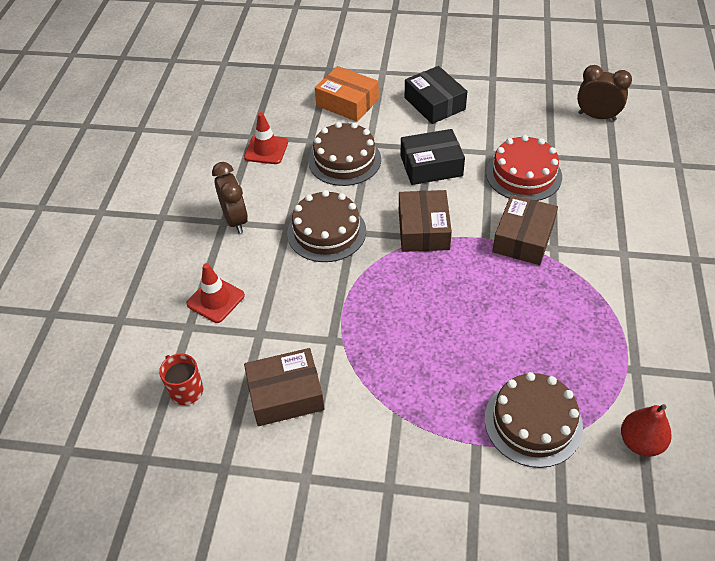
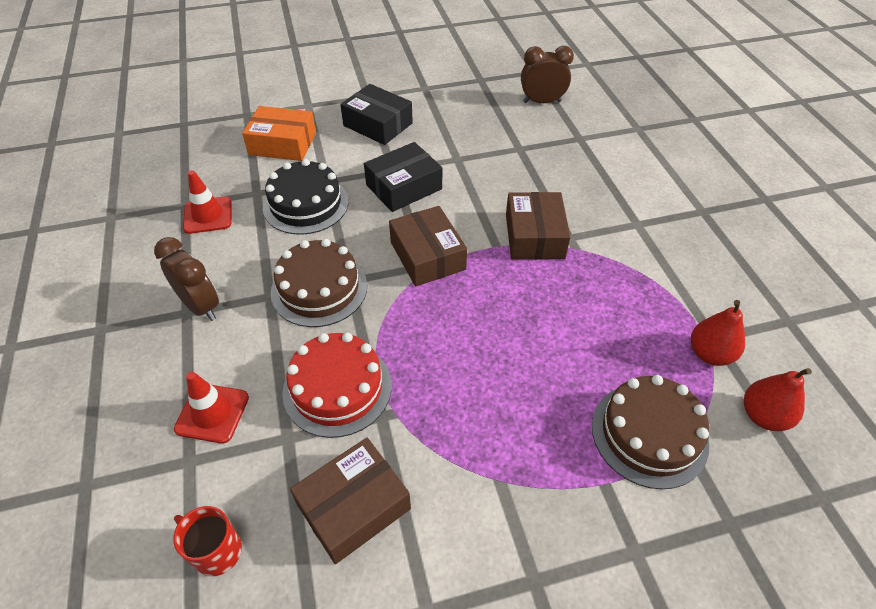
camera: 25 degrees left, 0 degrees up
(344, 160) = (306, 204): brown cake -> black cake
(523, 175) = (502, 172): red cake -> red cake (337, 388)
(623, 380) = (710, 354): none -> red pear

